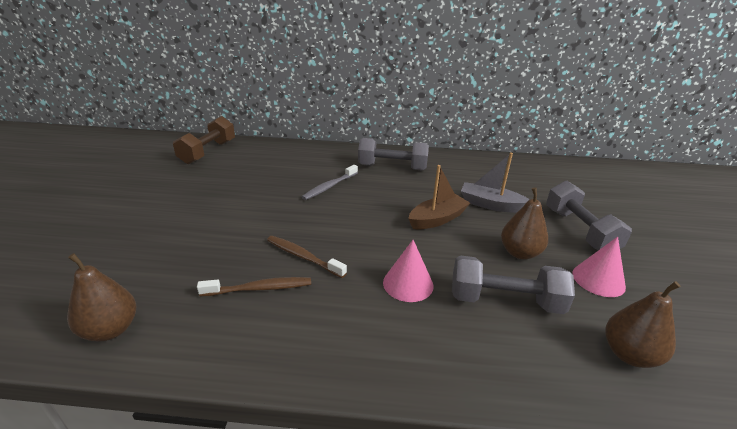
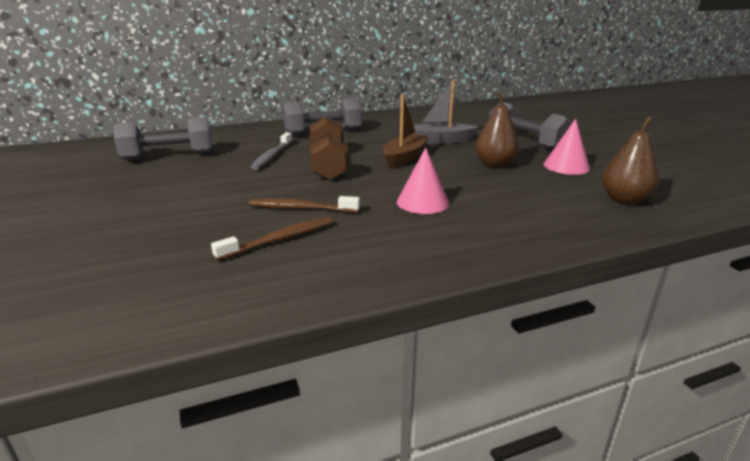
camera: 25 degrees left, 5 degrees down
(111, 329) = (132, 313): brown pear -> none
(208, 152) = (86, 155): brown dumbbell -> brown dumbbell (328, 165)
(505, 301) = (512, 193): grey dumbbell -> grey dumbbell (169, 156)

